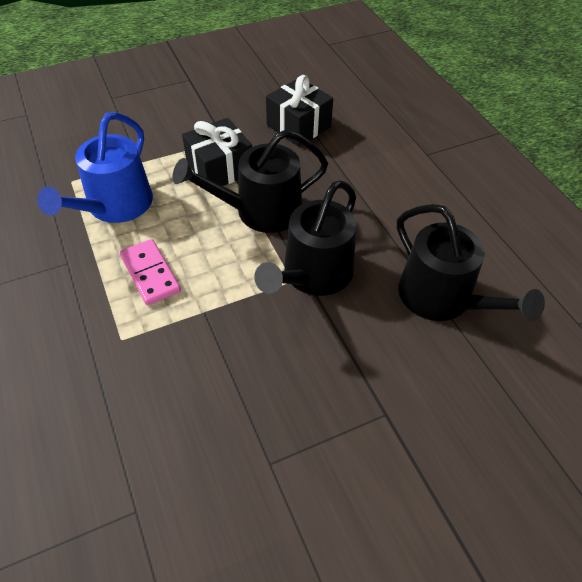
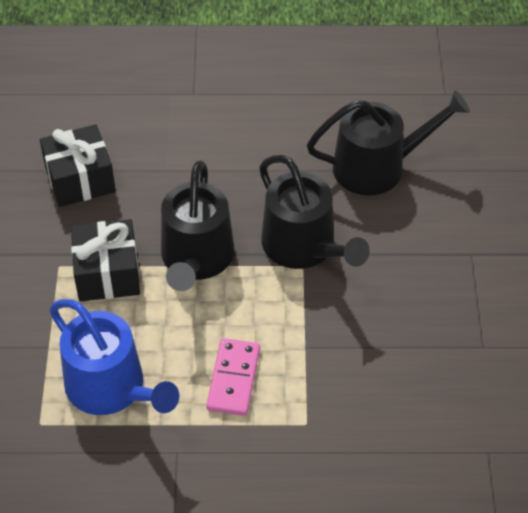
camera: 65 degrees left, 0 degrees up
(150, 274) = (233, 379): pink domino -> pink domino turned 75 degrees counterclockwise

